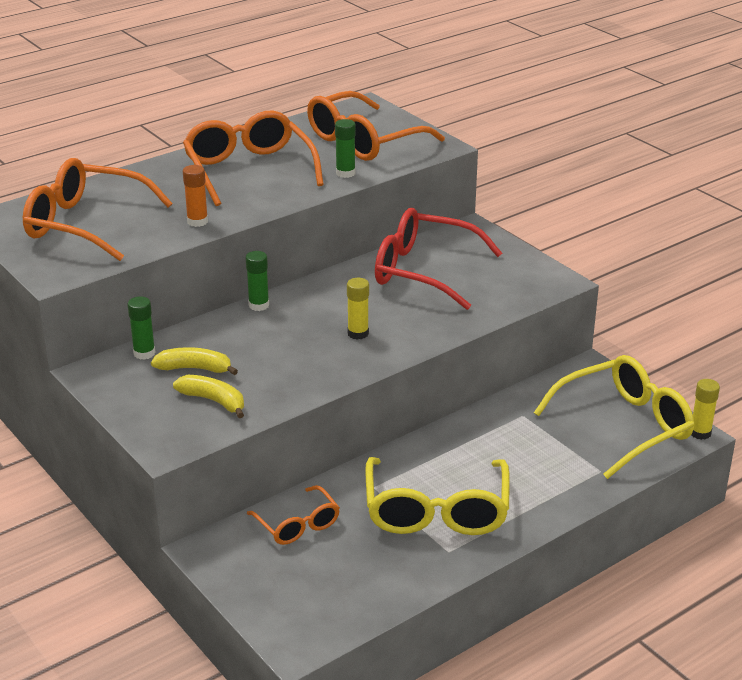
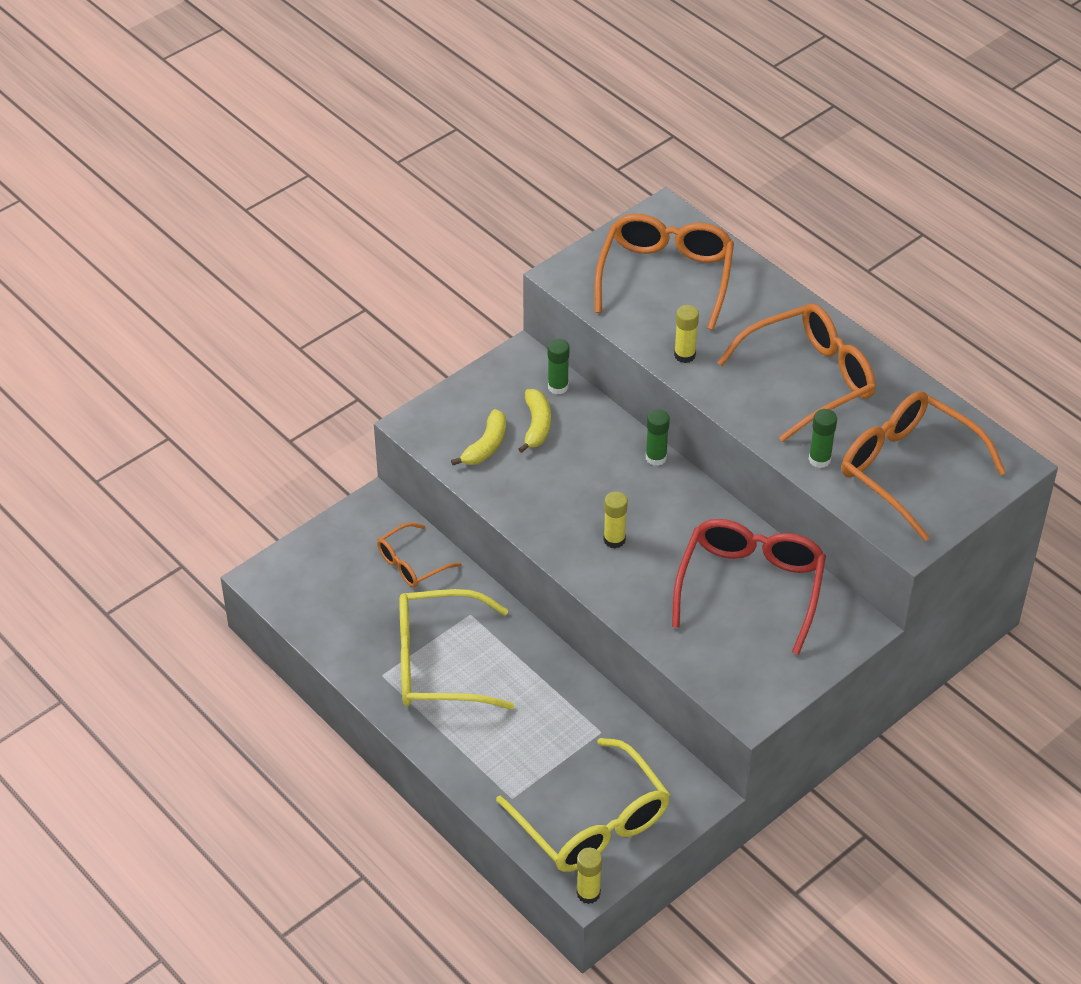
camera: 85 degrees right, 15 degrees up
(197, 221) = (684, 355): orange glue stick -> yellow glue stick

